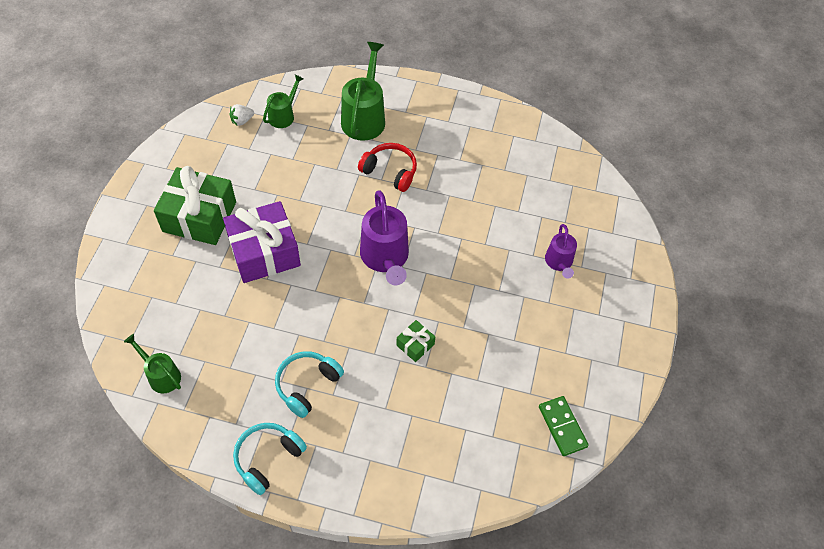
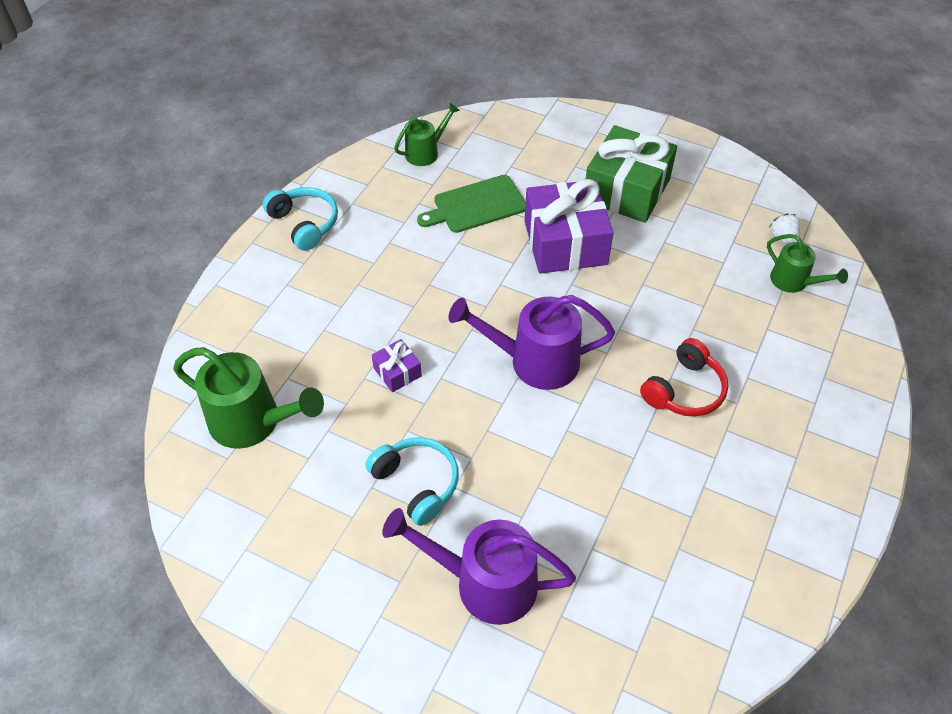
camera: 105 degrees right, 5 degrees down
(228, 321) = (476, 205): none -> green cutting board
(307, 385) = (376, 263): turquoise headphones -> turquoise headphones (416, 483)
(364, 117) = (793, 374): green watering can -> green watering can (253, 422)
(415, 345) = (397, 372): green gift -> purple gift
(559, 263) = (484, 583): purple watering can -> purple watering can, size x1.73
(562, 427) = (229, 513): green domino -> none

